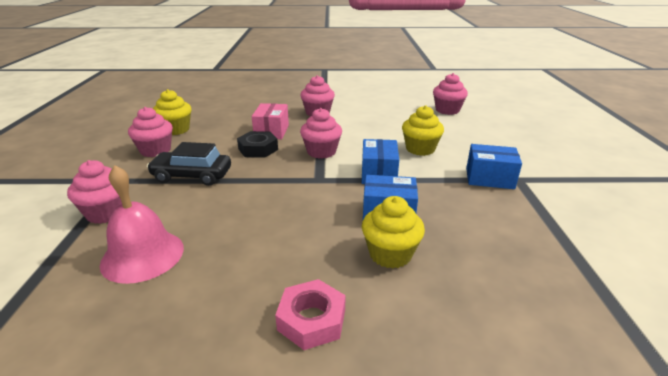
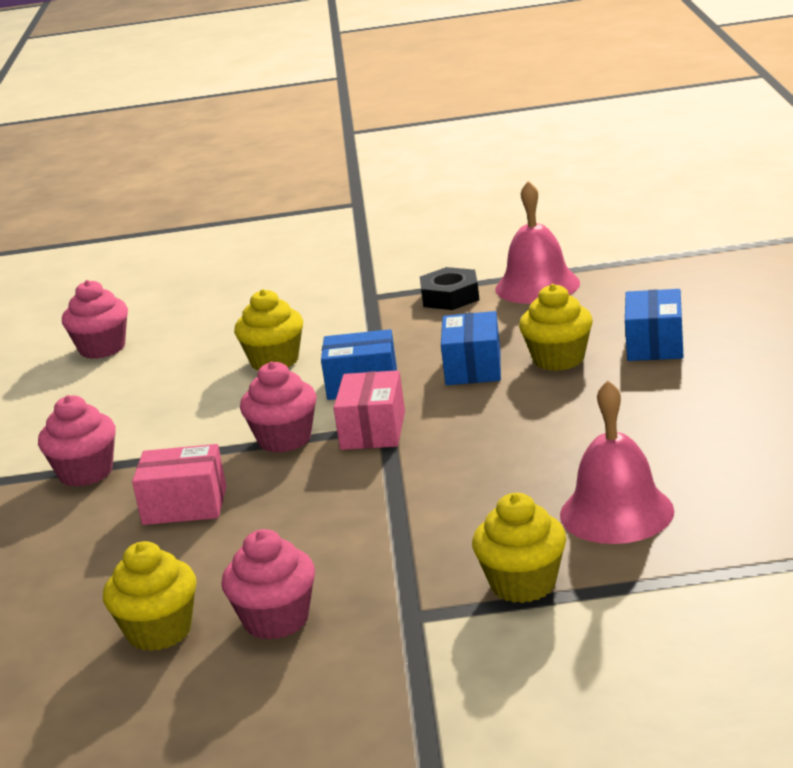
camera: 90 degrees left, 5 degrees down
(106, 213) = (523, 584): pink cupcake -> yellow cupcake
(192, 176) = (386, 541): black car -> none
(258, 149) = (272, 502): black nut -> black nut (450, 297)
(311, 320) = (678, 385): pink nut -> none
(316, 175) = (373, 430): none -> pink box
(489, 178) = (369, 313): blue box -> blue box (655, 344)
(549, 257) = (537, 286): none -> pink bell

